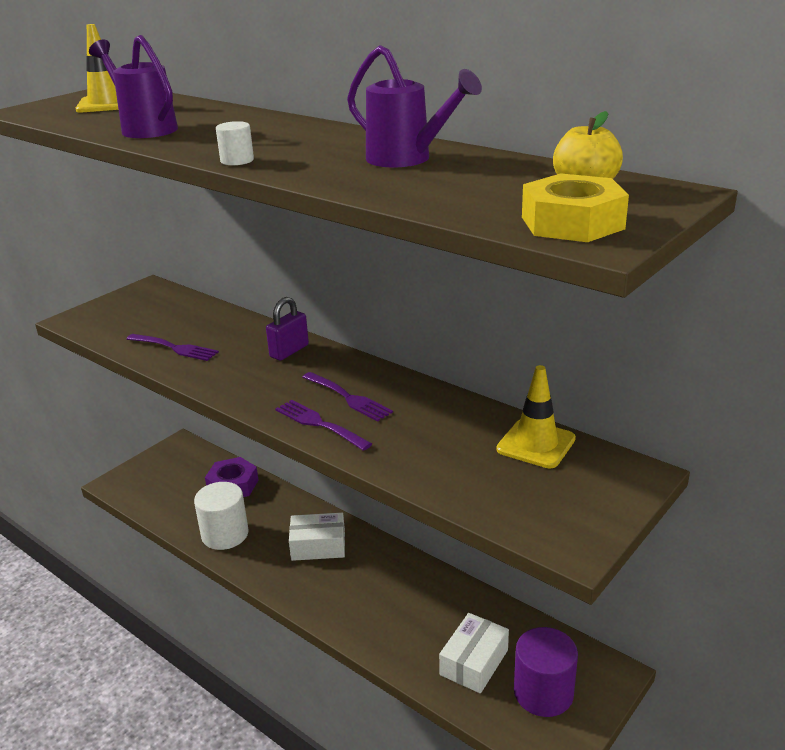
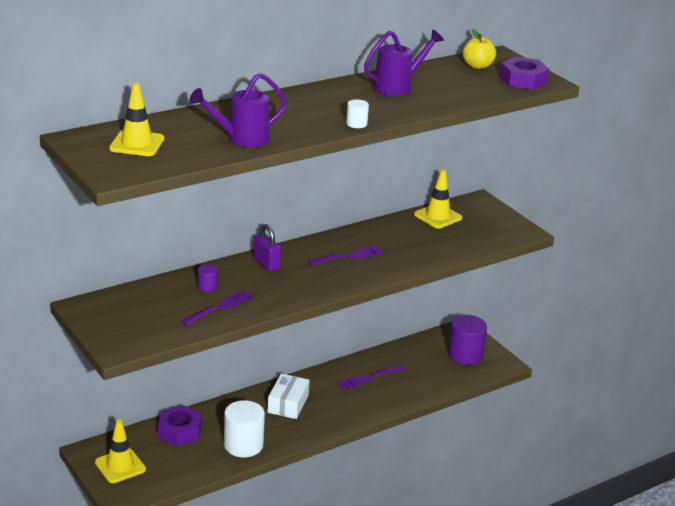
camera: 75 degrees left, 0 degrees up
(163, 468) = (120, 466): none -> yellow traffic cone
(217, 331) = (207, 287): none -> purple cylinder
(319, 424) = (373, 272): purple fork -> purple fork (368, 378)
(474, 662) = (432, 370): white box -> none
(572, 223) = (523, 80): yellow nut -> purple nut

